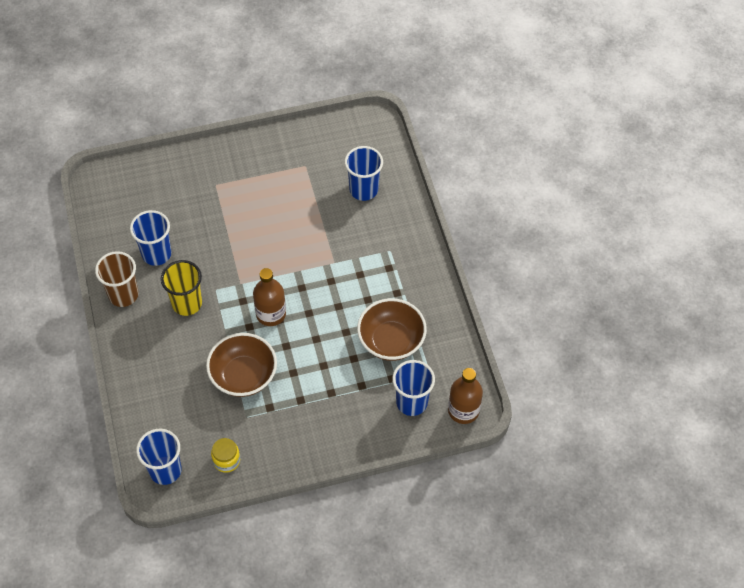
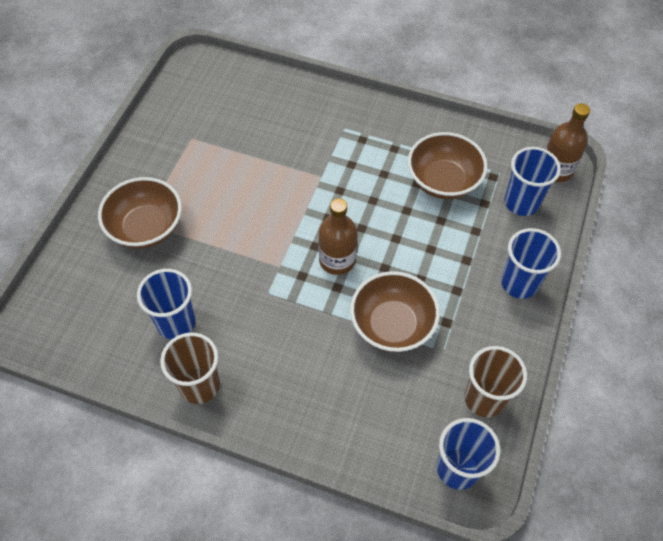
camera: 55 degrees left, 0 degrees up
(187, 303) = (263, 328): yellow cup -> none
(213, 190) = (146, 228): none -> brown bowl
(226, 460) = (484, 398): yellow jar -> brown cup
(363, 190) = (260, 110): blue cup -> blue cup (519, 283)

